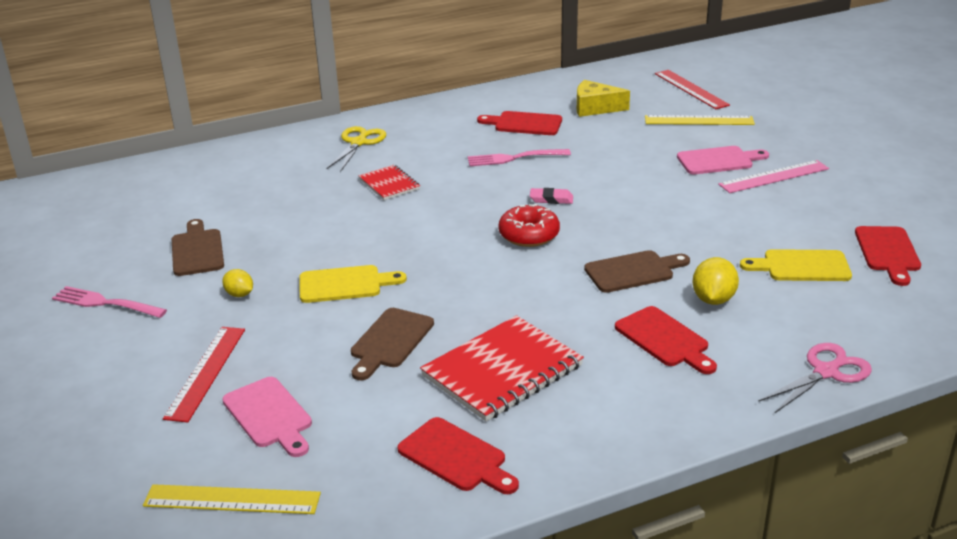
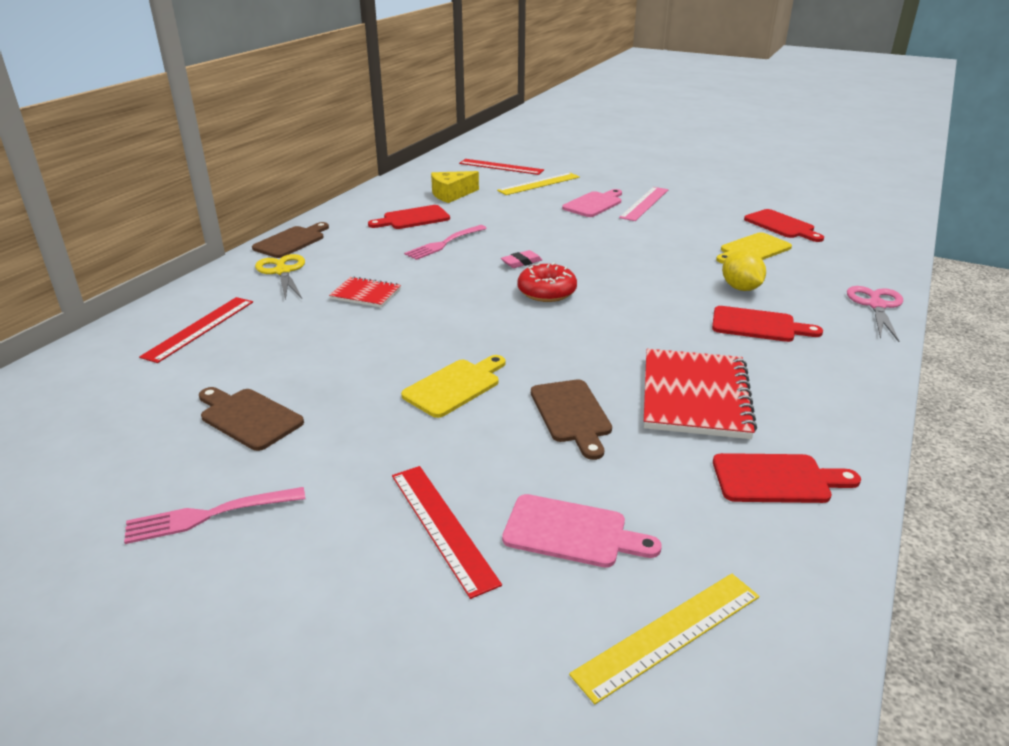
camera: 40 degrees left, 0 degrees up
(239, 294) = (362, 438): yellow lemon -> none
(249, 172) = (199, 328): none -> red ruler
(633, 271) = (661, 290): brown cutting board -> brown cutting board (291, 241)

